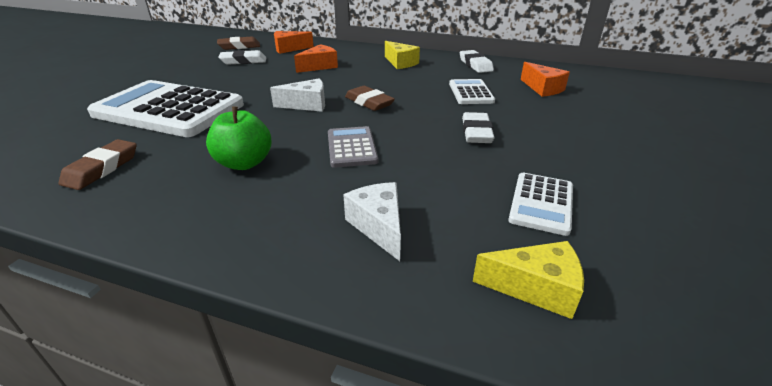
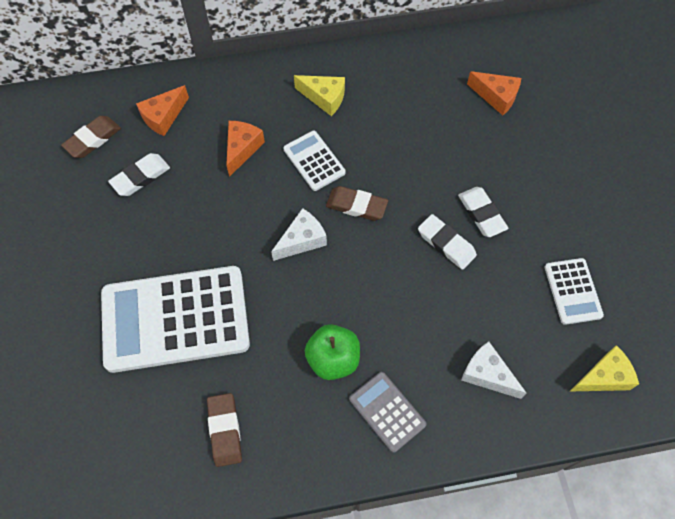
camera: 30 degrees left, 30 degrees up
(351, 147) = (399, 291): grey calculator -> grey calculator (387, 411)
(470, 92) = (436, 138): white calculator -> white calculator (314, 161)
(475, 65) = (405, 67): white eraser -> white eraser (446, 244)

